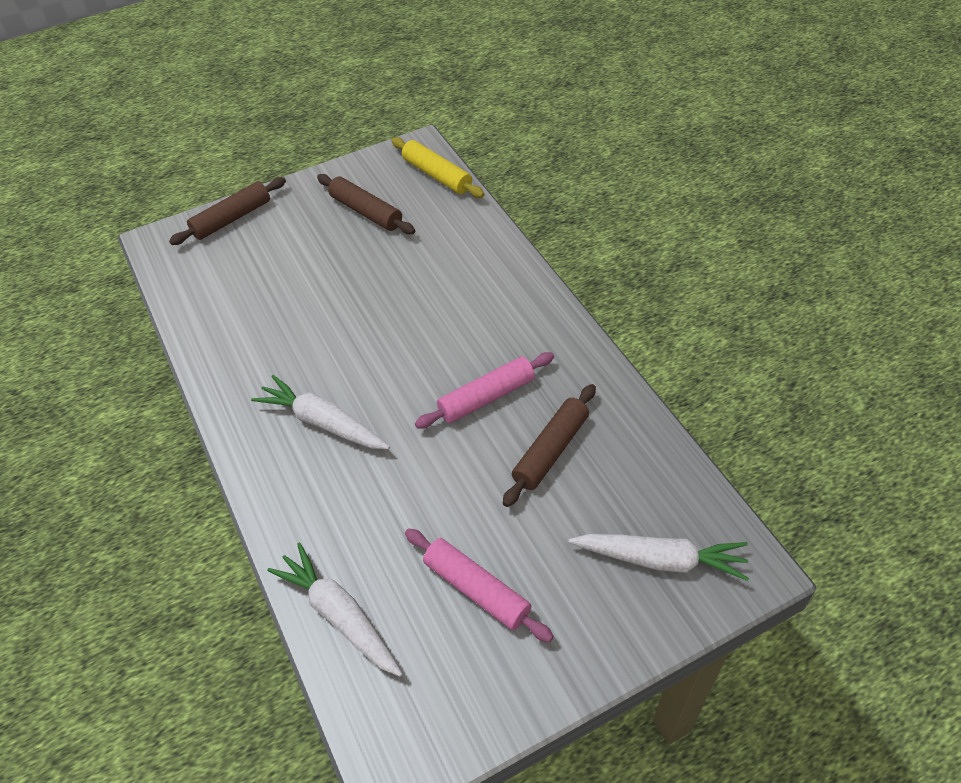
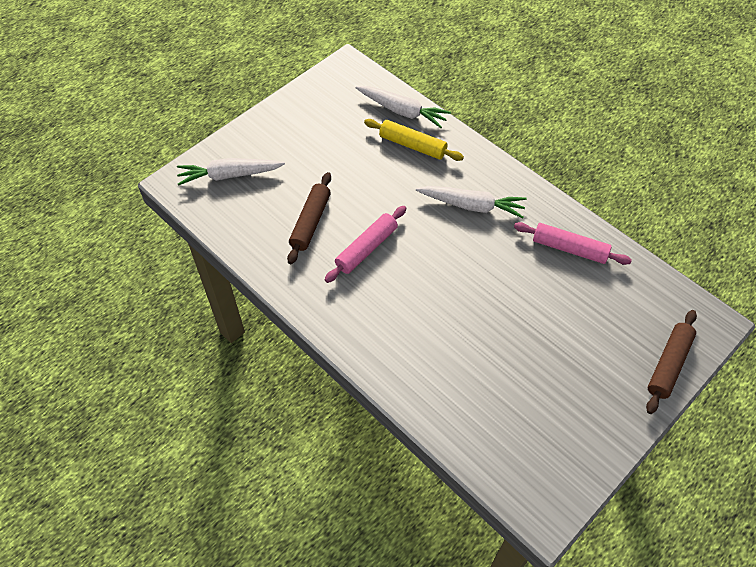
camera: 160 degrees right, 5 degrees up
(366, 212) = (549, 404): brown rolling pin -> none
(437, 175) = (505, 474): yellow rolling pin -> yellow rolling pin (412, 145)
(476, 589) = (332, 138): pink rolling pin -> pink rolling pin (569, 249)

